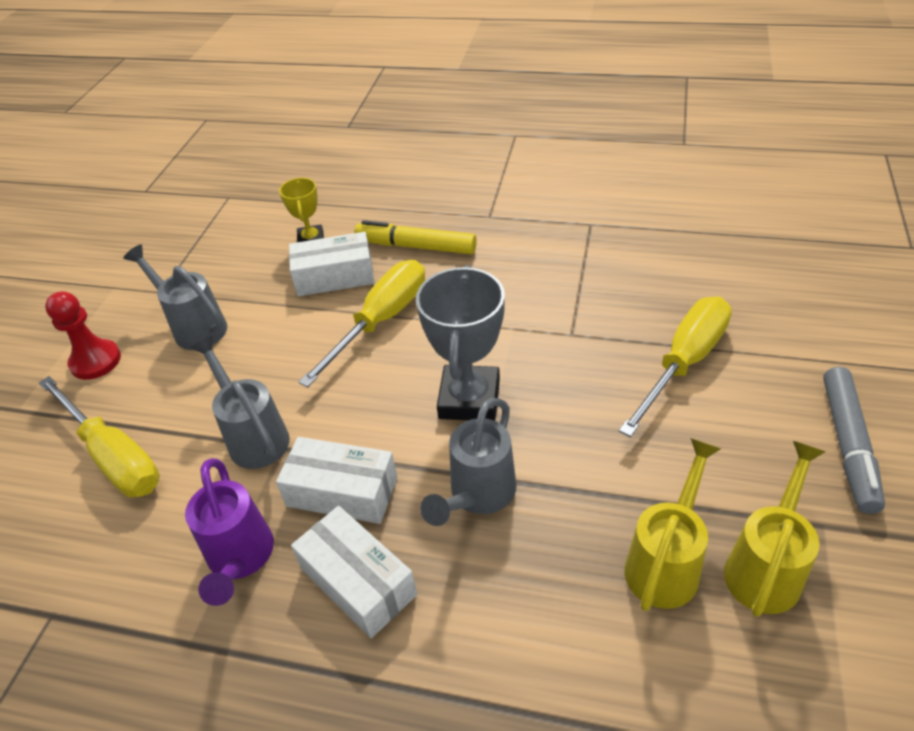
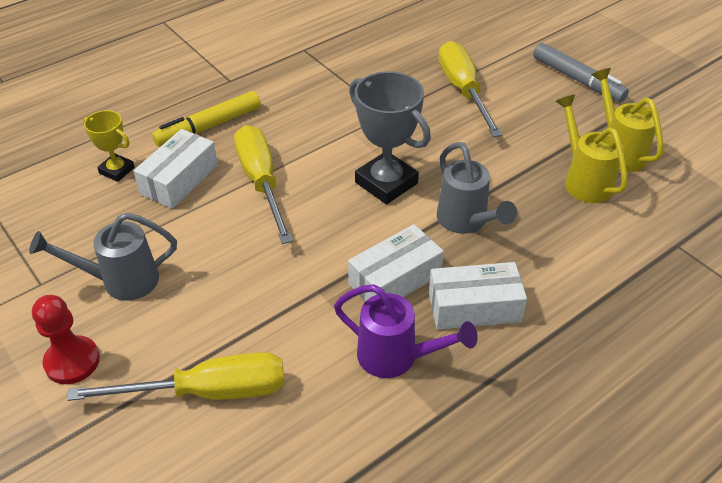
camera: 55 degrees left, 0 degrees up
(254, 435) = (289, 299): grey watering can -> none

